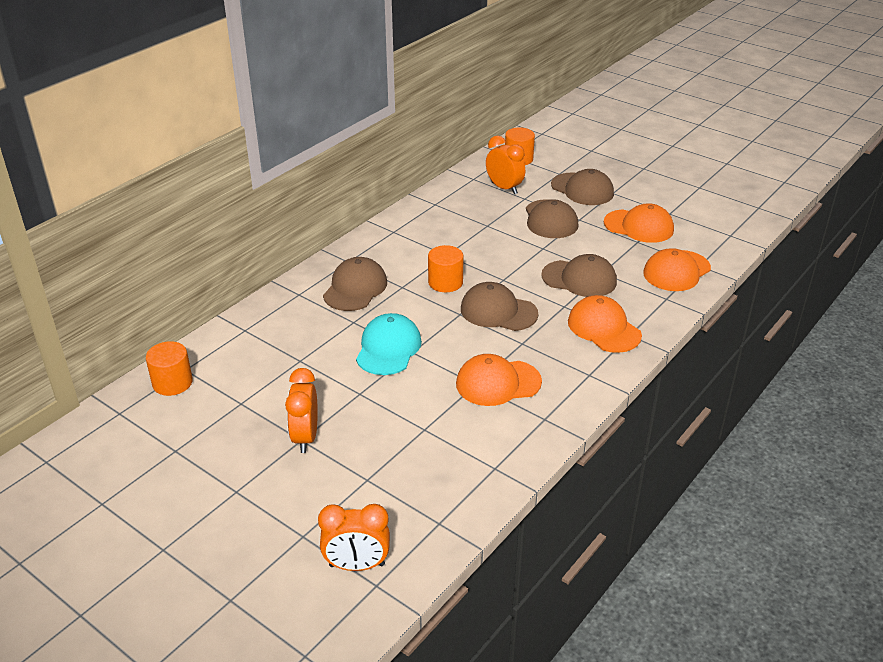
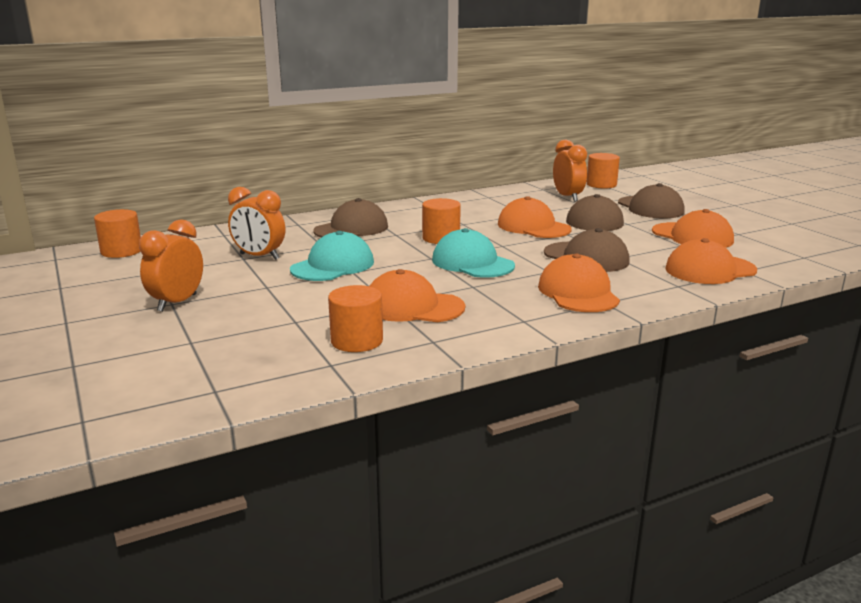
camera: 25 degrees right, 15 degrees down
(357, 565) = (87, 400): orange clock -> orange clock (259, 257)
(490, 436) = (357, 341): none -> orange cylinder
(498, 311) = (472, 263): brown cap -> turquoise cap
(508, 244) = (533, 227): none -> orange cap

